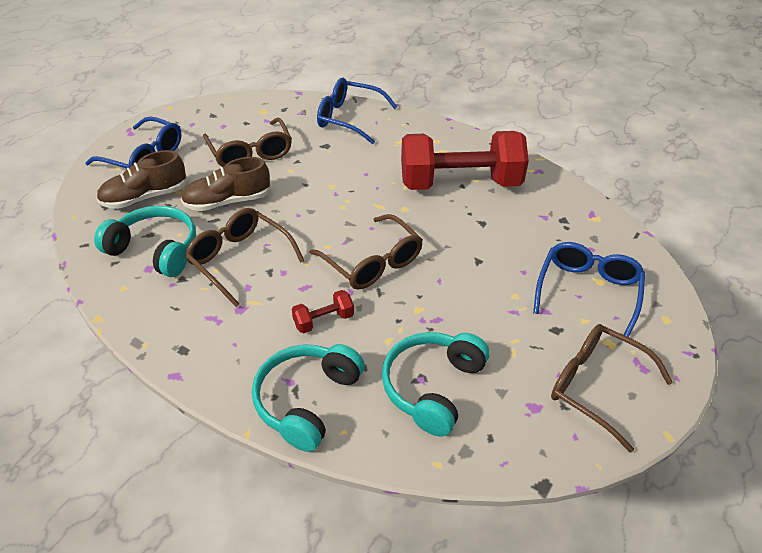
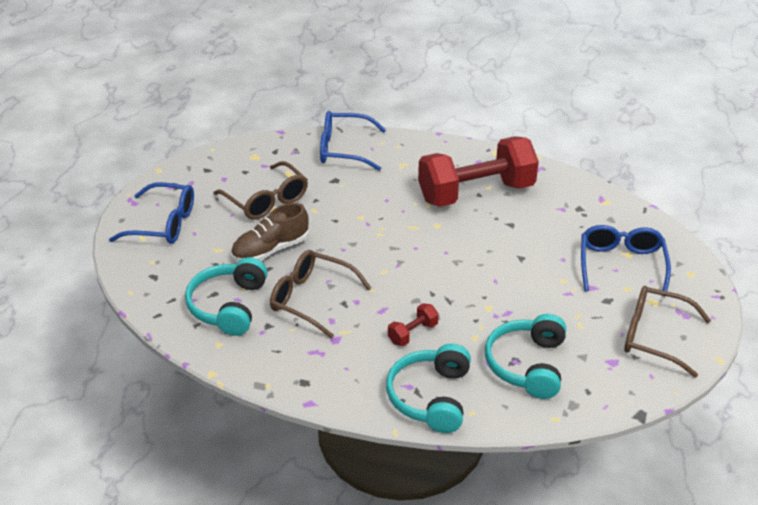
camera: 15 degrees left, 5 degrees down
(145, 197) = (188, 261): brown shoe -> none
(155, 250) = (228, 306): turquoise headphones -> turquoise headphones turned 90 degrees counterclockwise
(372, 262) = (431, 277): brown glasses -> none

